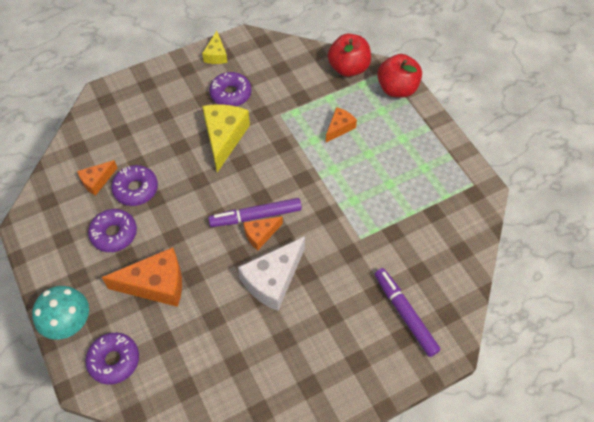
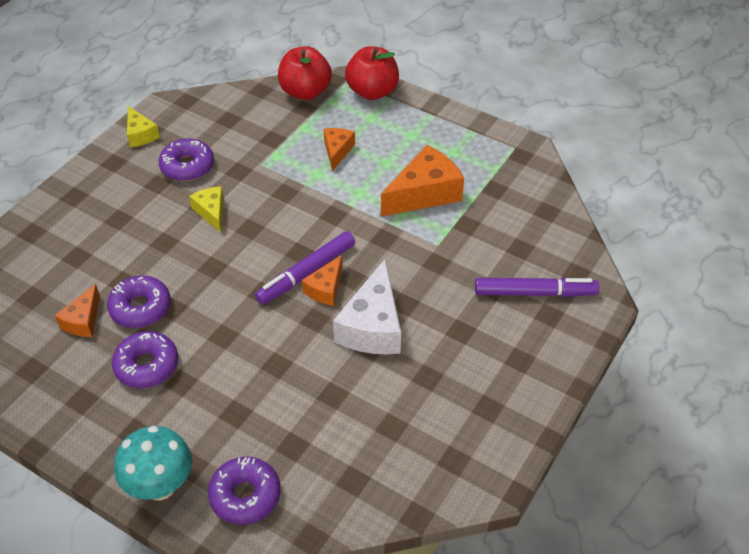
camera: 30 degrees left, 10 degrees down
(156, 284) = (238, 393): orange cheese -> orange cheese (424, 193)
(224, 138) = (211, 212): yellow cheese -> yellow cheese, size x0.56
(405, 314) = (535, 293): purple marker -> purple marker turned 150 degrees clockwise

